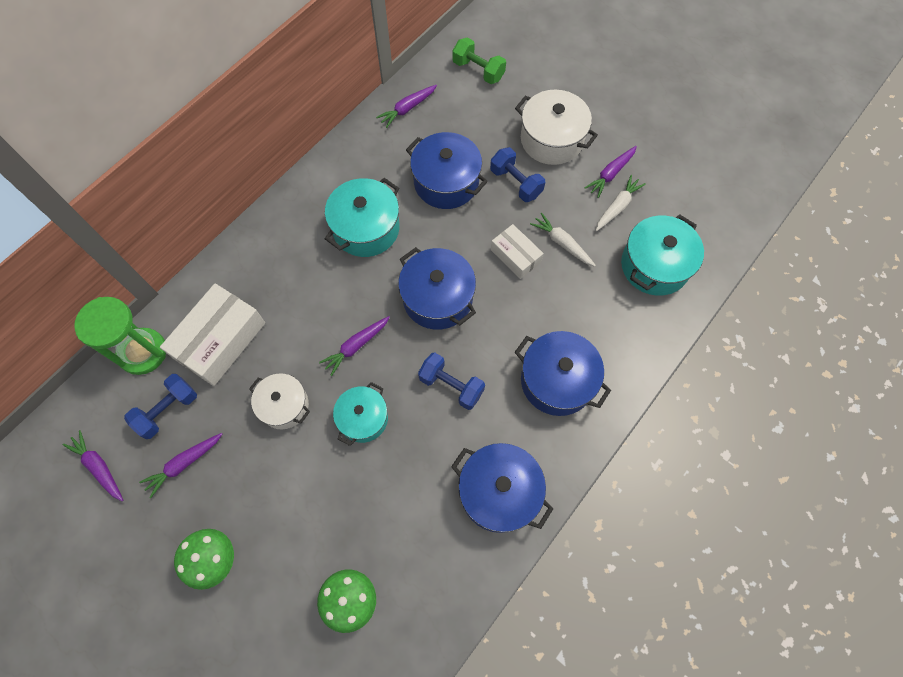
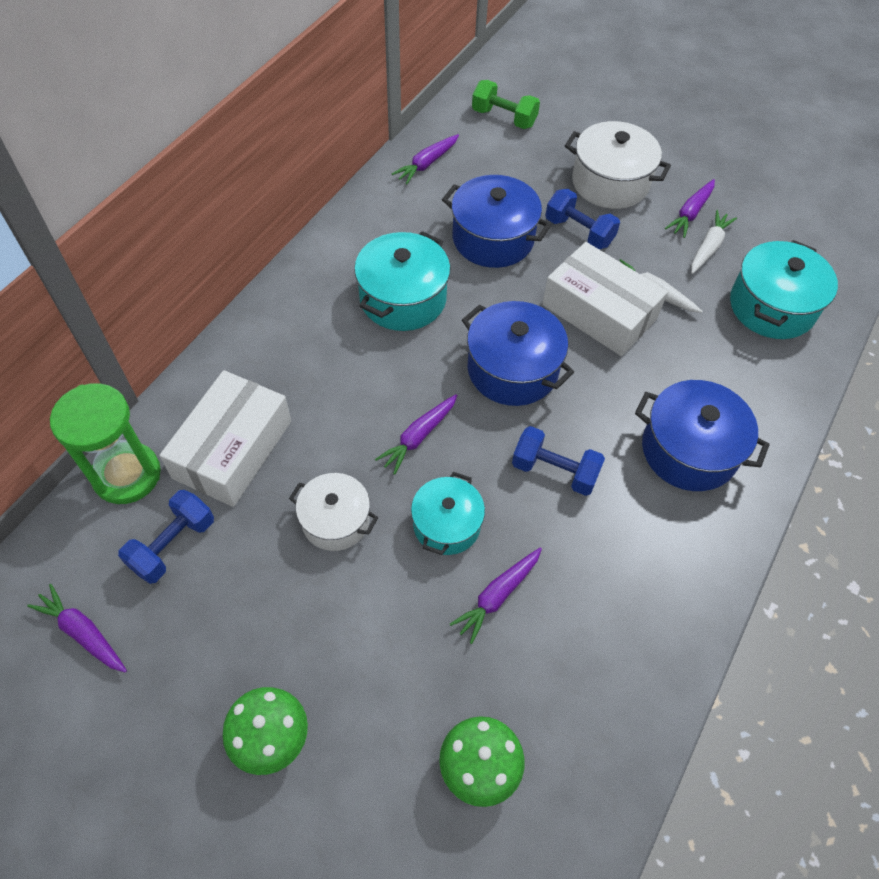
camera: 10 degrees left, 10 degrees down
(184, 464) = (207, 613): purple carrot -> purple carrot (497, 596)
(499, 492) = (649, 596): blue pot -> none
(515, 256) = (599, 312): white box -> white box, size x1.73

